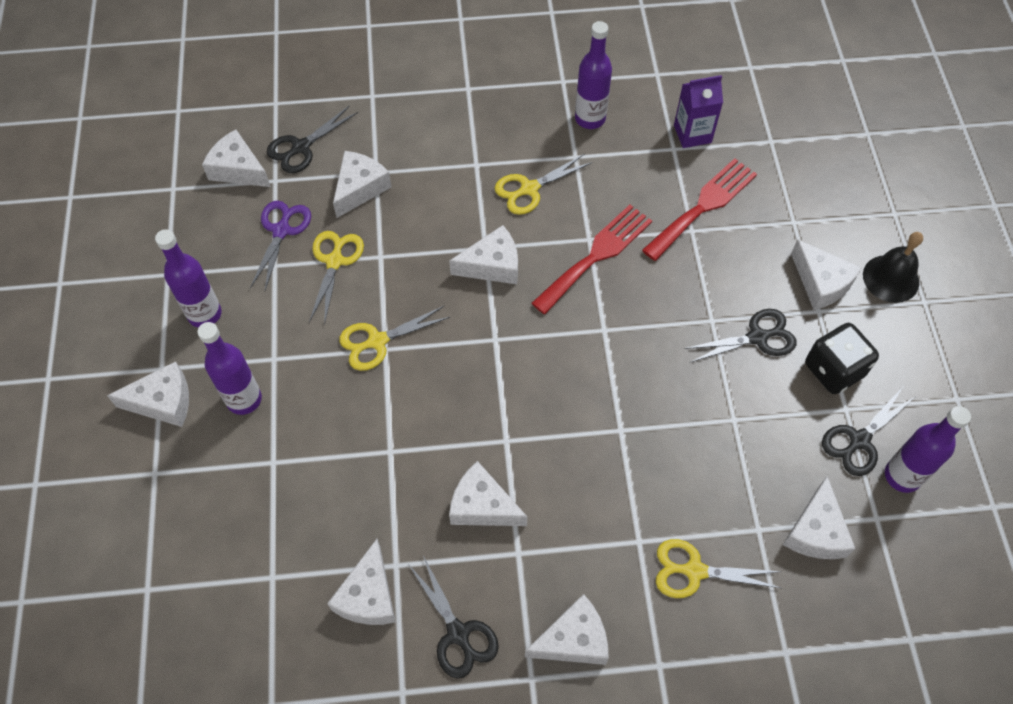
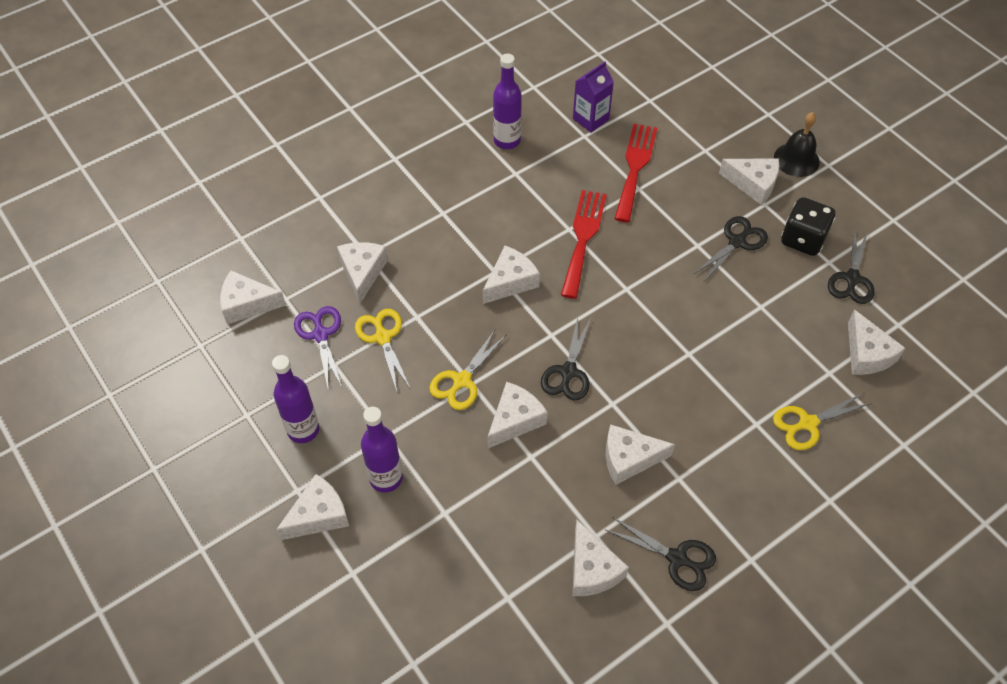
camera: 30 degrees left, 5 degrees down
(301, 147) = (289, 263): black scissors -> black scissors (568, 372)
(529, 189) = (498, 212): yellow scissors -> none
(573, 640) = (760, 516): white cheese -> white cheese (515, 420)
(902, 476) = (895, 288): purple bottle -> none

